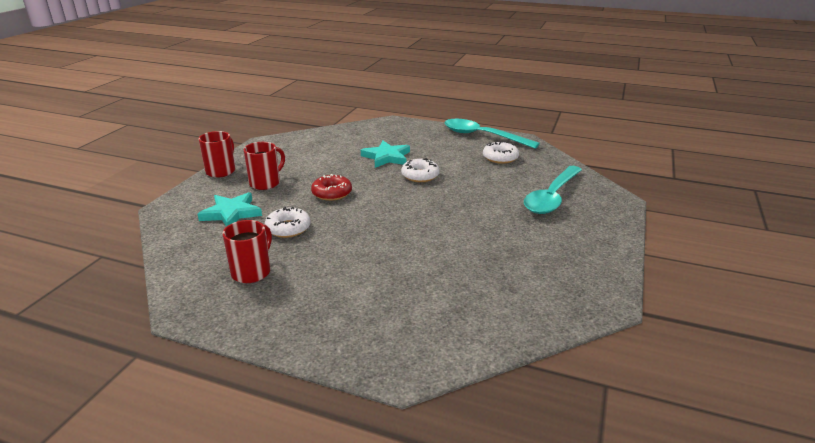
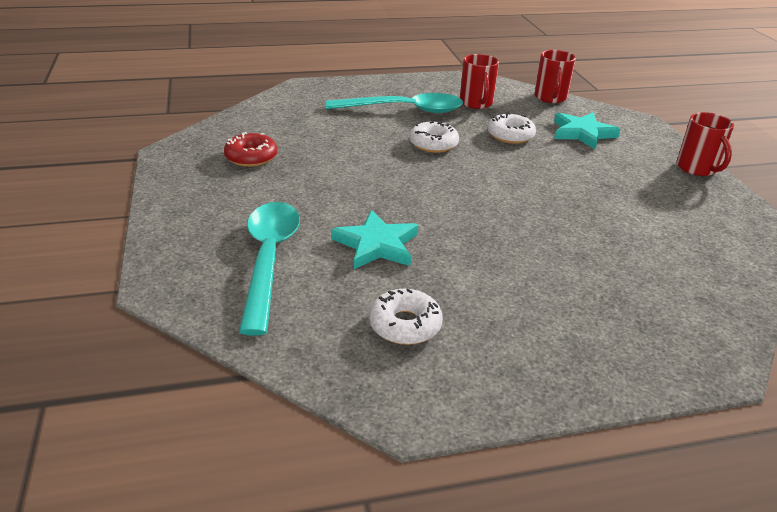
camera: 145 degrees right, 5 degrees up
(266, 183) = (623, 169): red mug -> red mug (550, 98)
(332, 193) = (538, 179): red donut -> red donut (251, 157)
(386, 157) = (571, 257): turquoise star -> turquoise star (376, 245)
(420, 176) = (480, 238): white donut -> white donut (433, 144)
(482, 136) = (497, 388): turquoise spoon -> turquoise spoon (404, 110)

